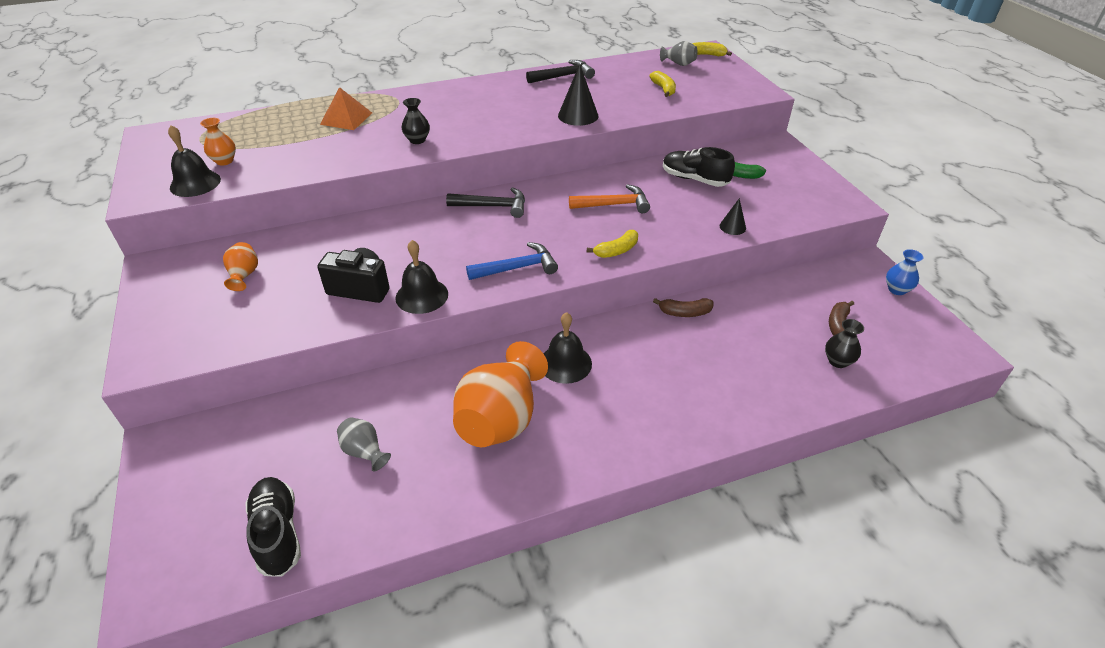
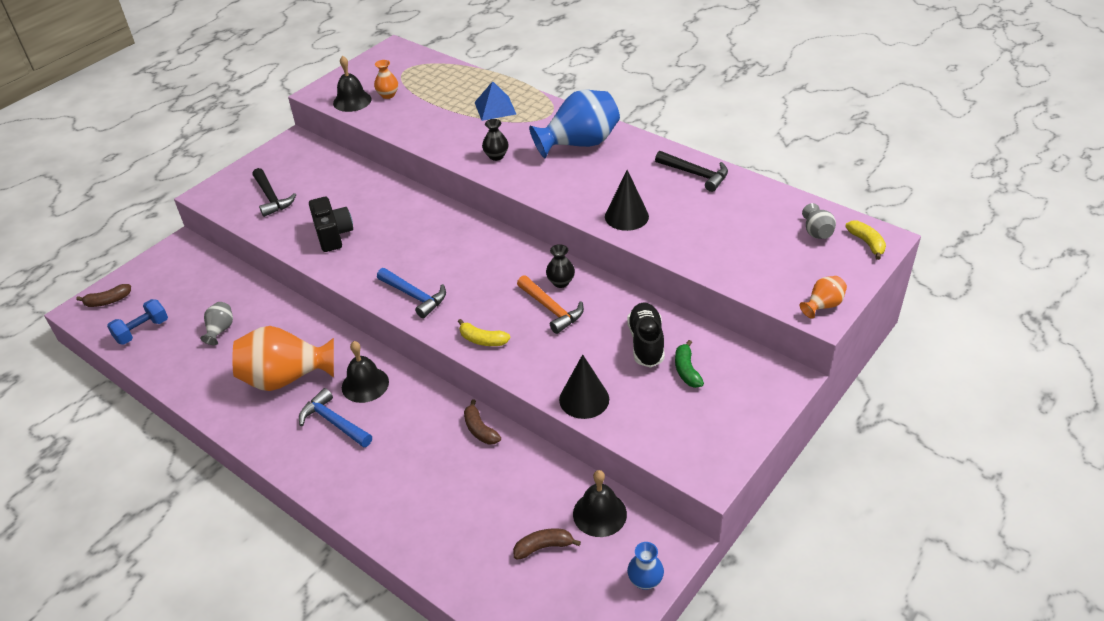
camera: 60 degrees right, 0 degrees up
(170, 557) = (108, 301): none -> brown banana
(244, 275) = (310, 180): orange vase -> orange vase (823, 306)
(278, 533) = (142, 331): black shoe -> blue dumbbell
(346, 118) = (495, 108): orange pyramid -> blue pyramid
(421, 295) = (346, 266): black bell -> black bell (599, 514)
(459, 102) = (579, 144): none -> blue vase
(493, 206) = (486, 244): black hammer -> black hammer (271, 198)
(598, 403) = (334, 422): none -> blue hammer
(663, 89) = (743, 245): yellow banana -> none
(732, 227) = (584, 399): black cone -> black cone, size x1.73
(838, 361) = (489, 561): black vase -> black vase (560, 282)

